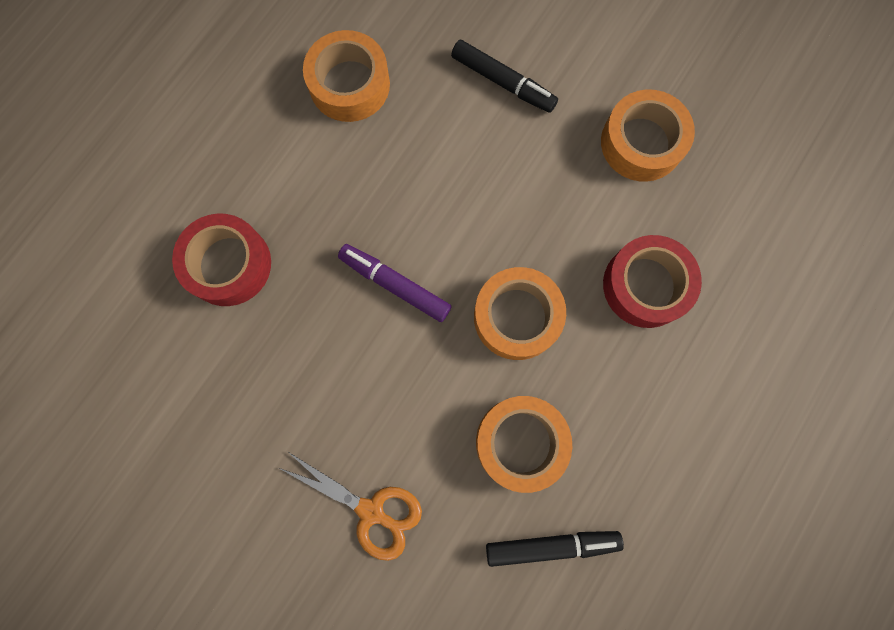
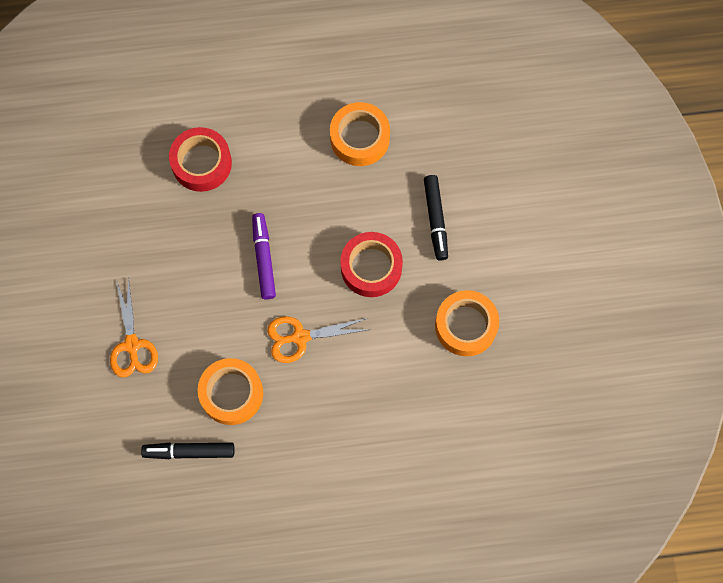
camera: 50 degrees right, 5 degrees down
(517, 317) = (300, 337): orange tape -> orange scissors
(551, 545) = (189, 452): black marker -> black marker turned 135 degrees clockwise
(645, 285) = (378, 393): red tape -> red tape (371, 267)

